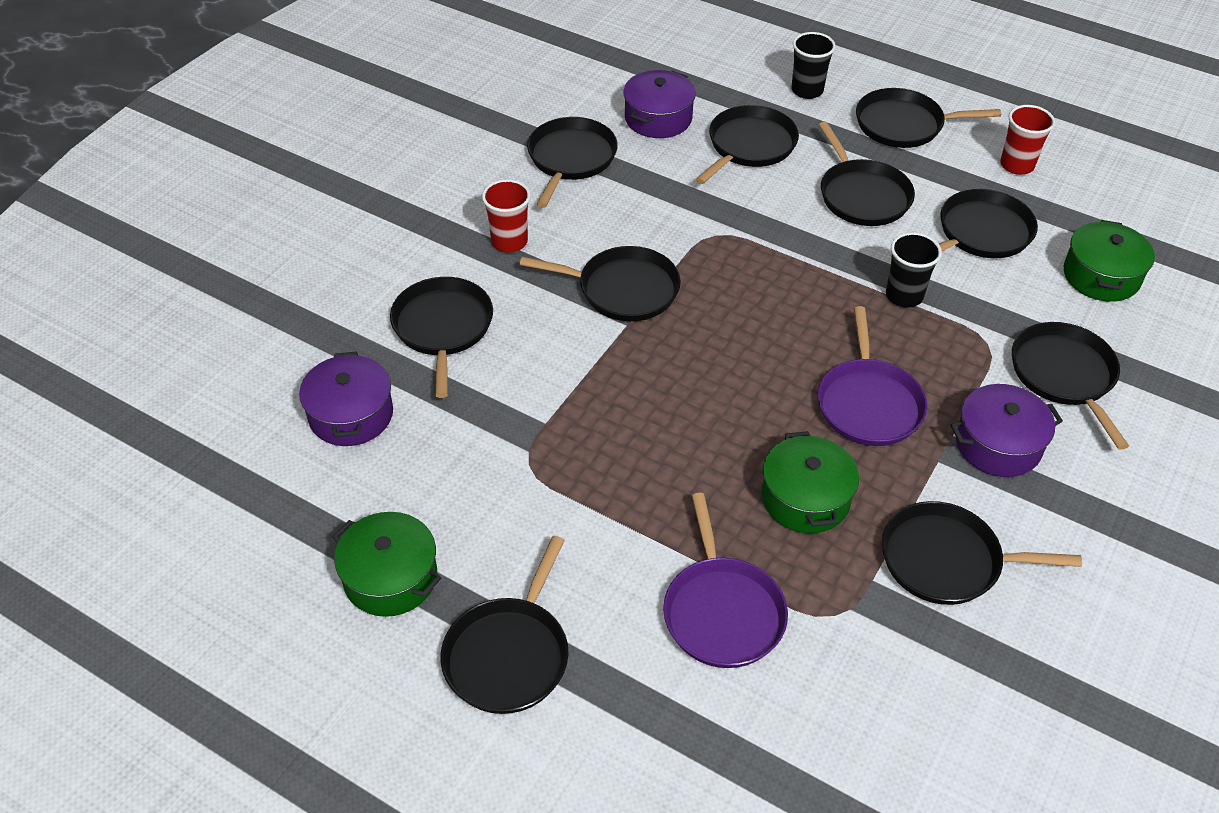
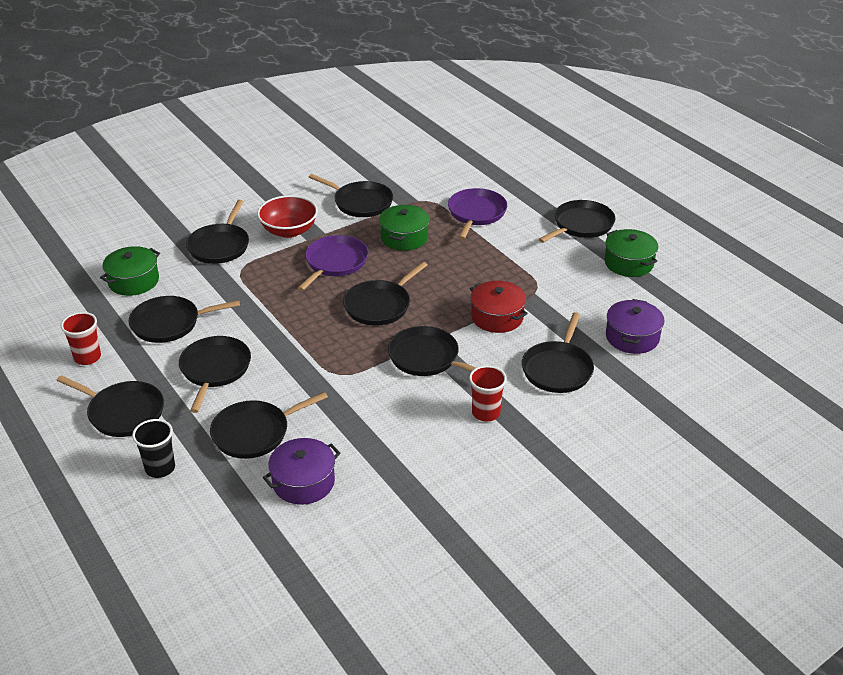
camera: 155 degrees left, 10 degrees down
(564, 385) = (497, 317): none -> red pot
(570, 159) = (401, 467): black pan -> black pan (380, 305)
(904, 296) = (258, 304): black cup -> none
(998, 444) = (289, 231): purple pot -> red bowl

